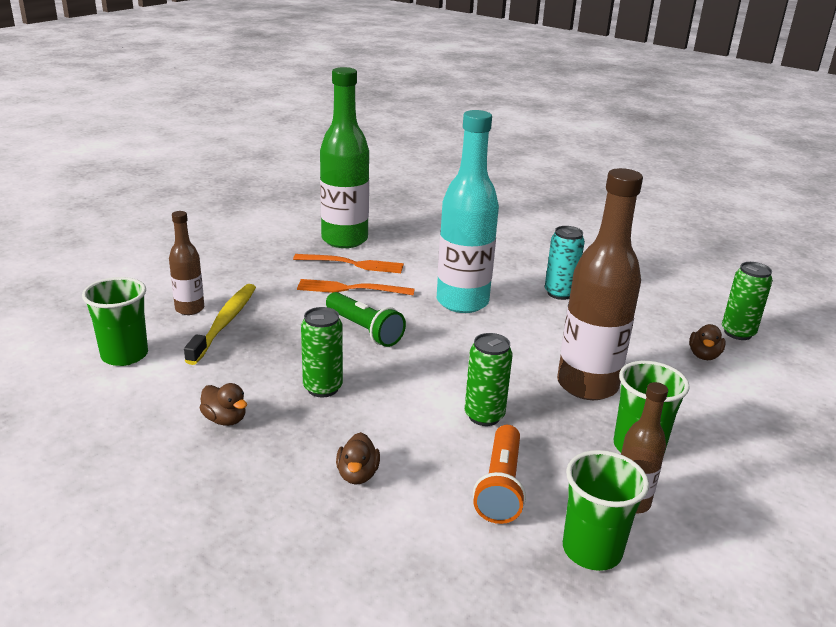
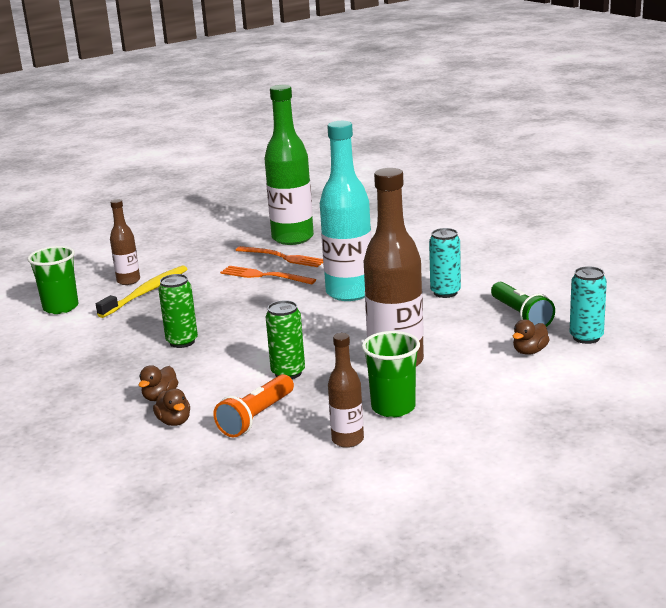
camera: 25 degrees right, 5 degrees down
(225, 419) = (97, 354): brown duck -> brown duck (174, 421)
(364, 330) = (248, 306): green flashlight -> green flashlight (521, 315)
(592, 550) = (286, 463): green cup -> none
(737, 333) = (586, 337): green can -> turquoise can

